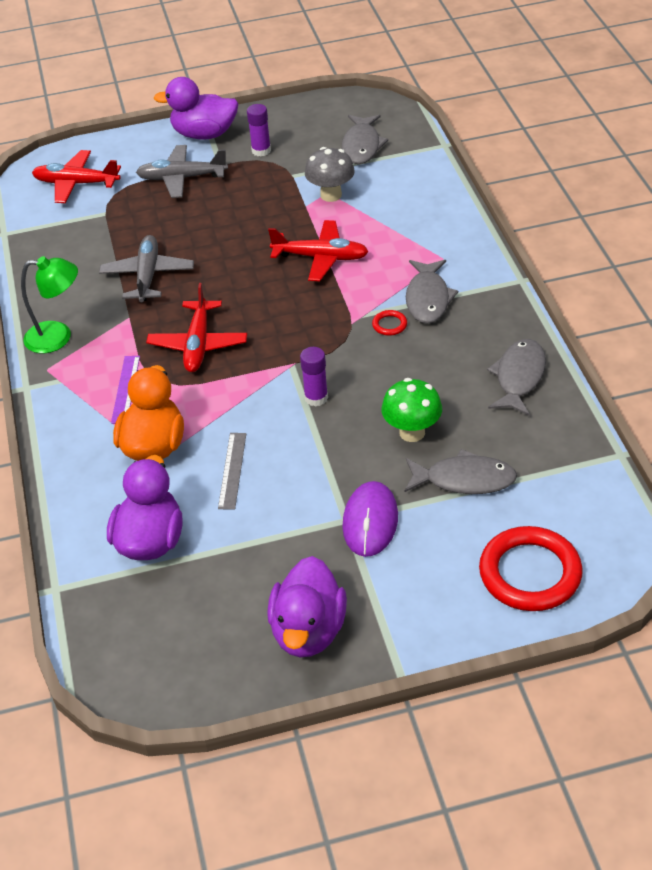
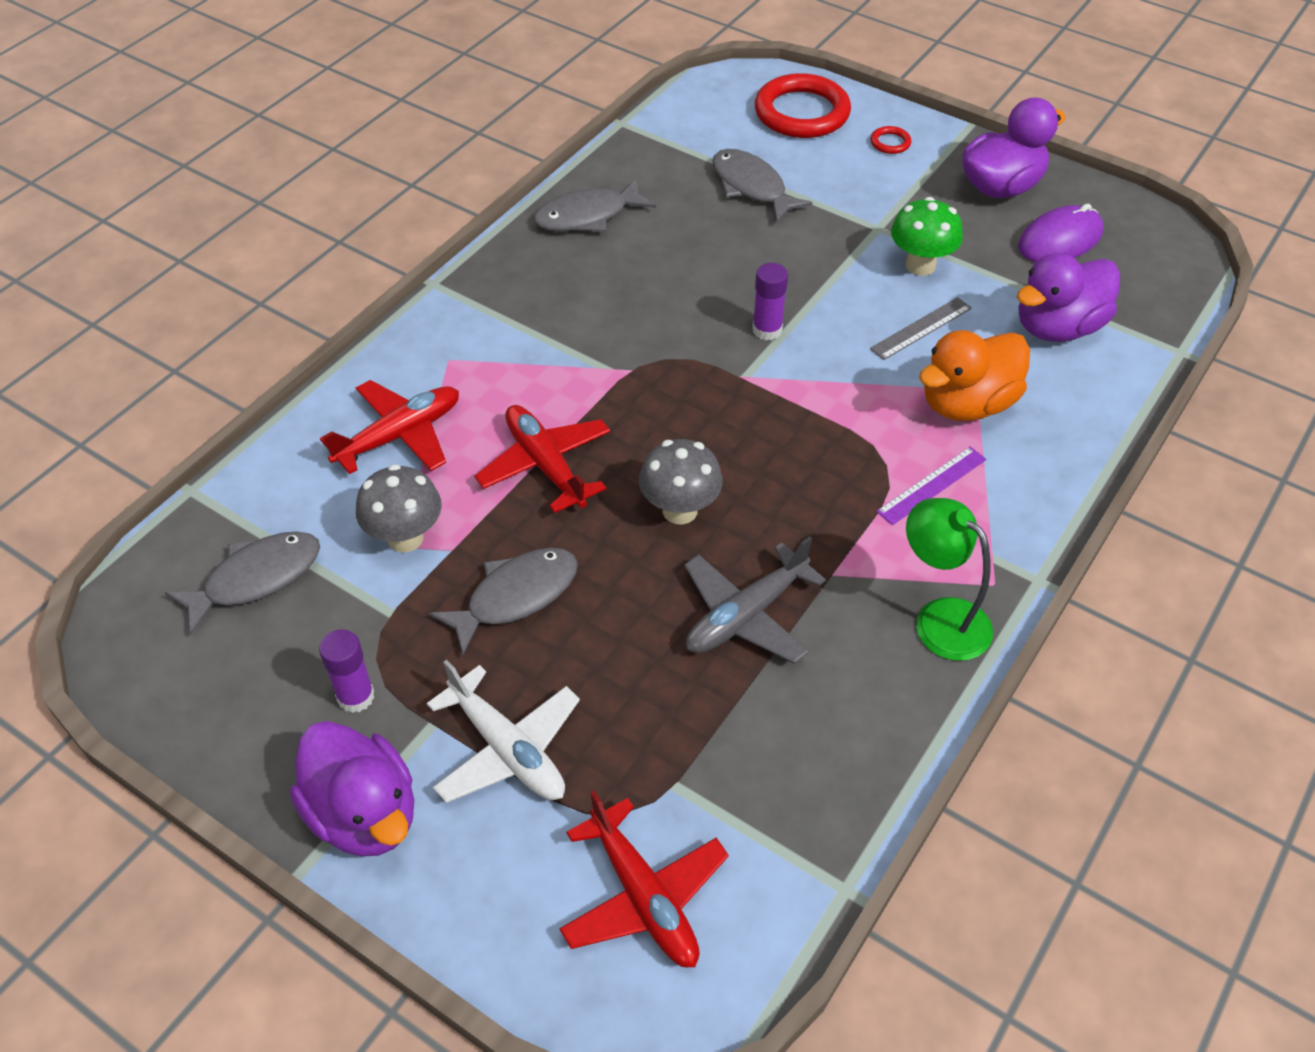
camera: 135 degrees left, 5 degrees up
(182, 178) = (507, 749): grey plane -> white plane
(198, 344) = (801, 473): red plane -> red plane (400, 435)
(233, 288) = (680, 510): none -> grey mushroom
(370, 521) = (862, 213): purple mouse -> purple mouse (1060, 240)
(389, 325) = (604, 339): red ring -> red ring (890, 143)
(412, 432) = (735, 244): green mushroom -> green mushroom (920, 265)
(428, 298) = (532, 334): grey fish -> grey fish (515, 597)

